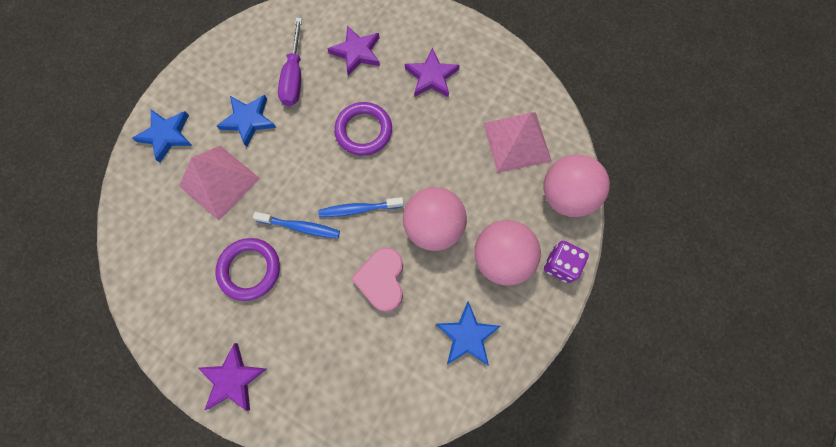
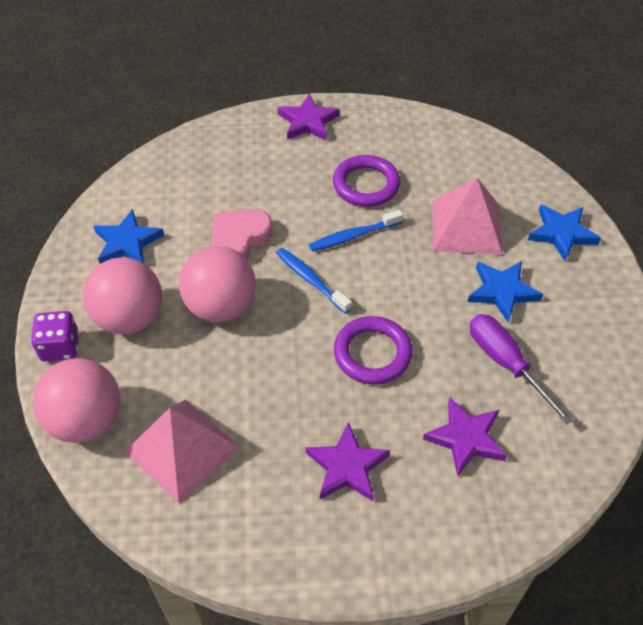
camera: 145 degrees right, 20 degrees down
(359, 209) = (310, 280): blue toothbrush -> blue toothbrush turned 90 degrees counterclockwise
(382, 280) = (239, 239): pink heart -> pink heart turned 105 degrees counterclockwise

